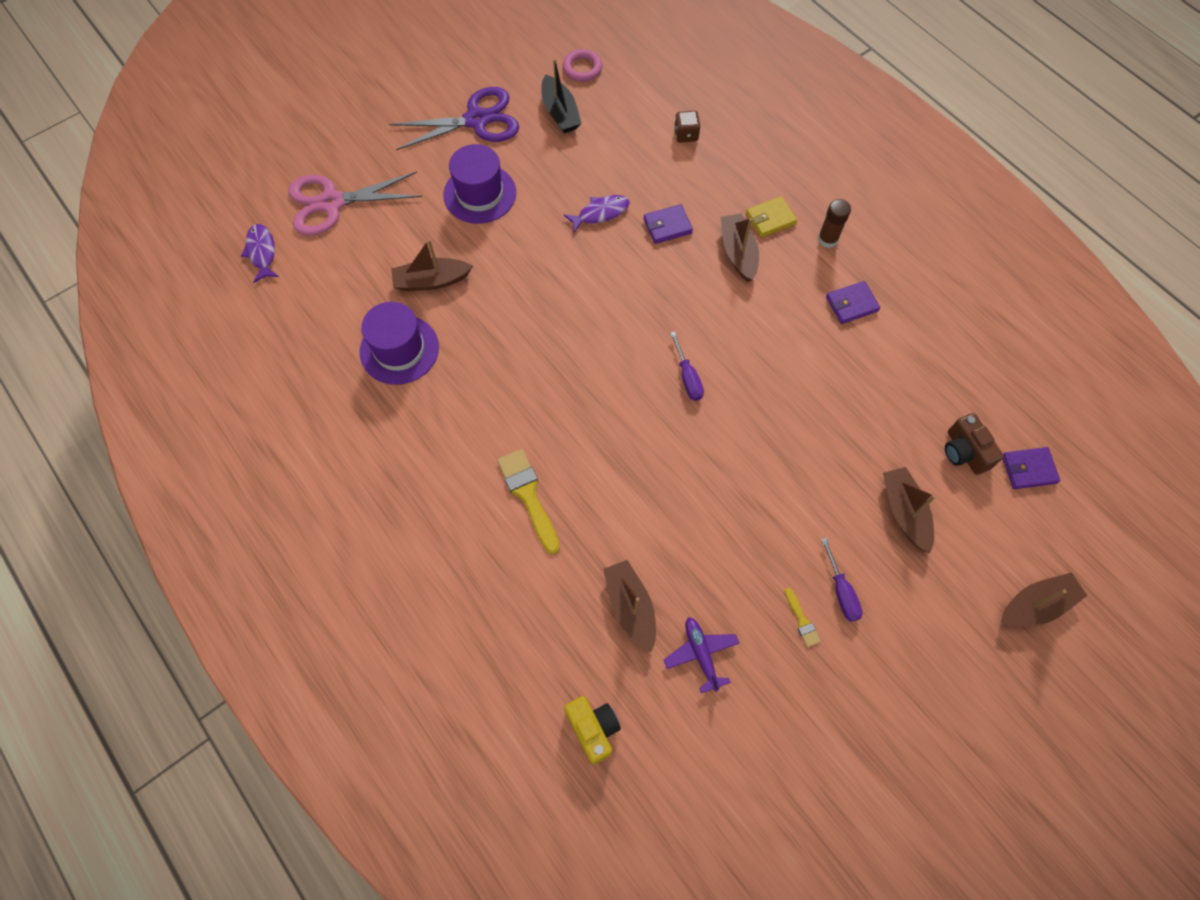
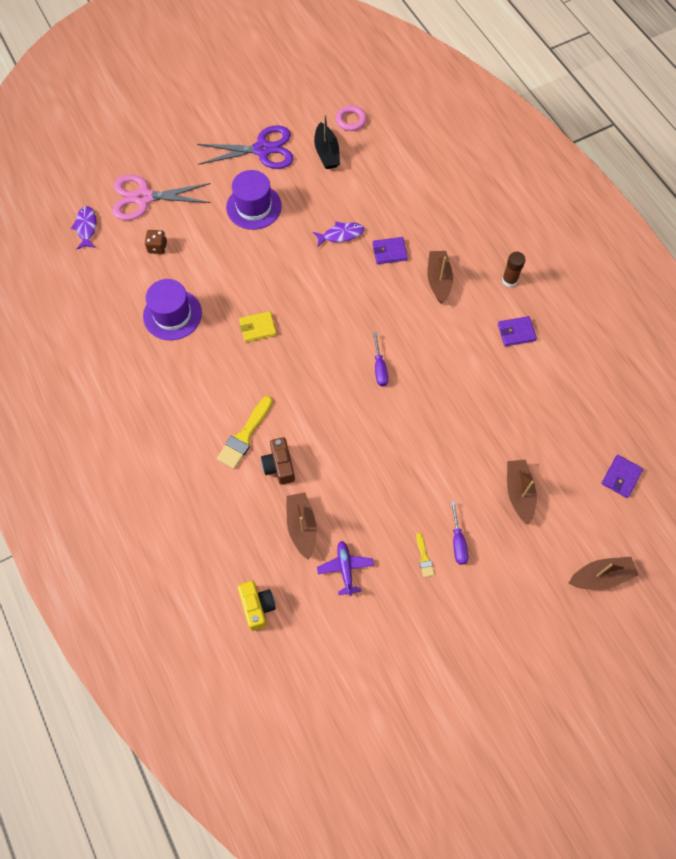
camera: 10 degrees right, 0 degrees up
(431, 281) = (205, 267): brown boat -> none
(528, 496) = (244, 436): yellow brush -> yellow brush turned 135 degrees counterclockwise
(686, 135) = (419, 183): brown dice -> brown dice (157, 247)
(770, 219) = (469, 258): yellow wallet -> yellow wallet (257, 328)
(964, 452) = (575, 456): brown camera -> brown camera (279, 466)
(1028, 469) = (621, 477): purple wallet -> purple wallet turned 60 degrees counterclockwise

